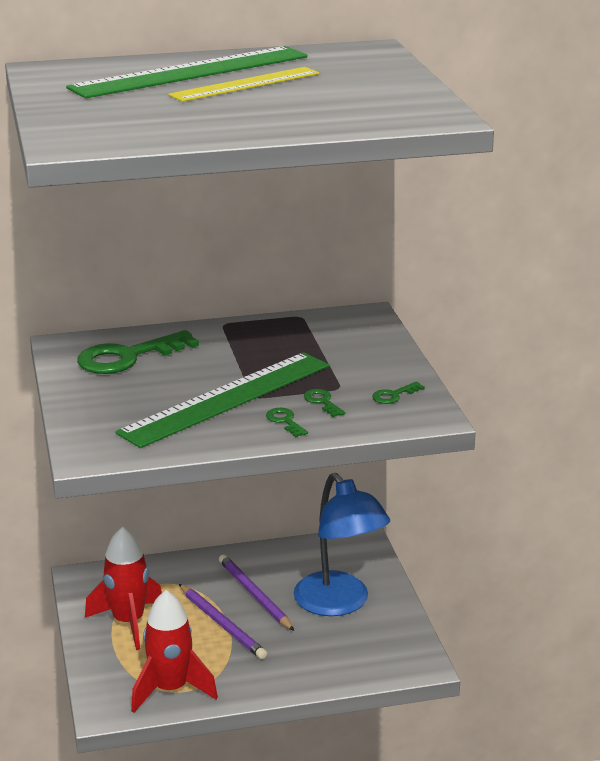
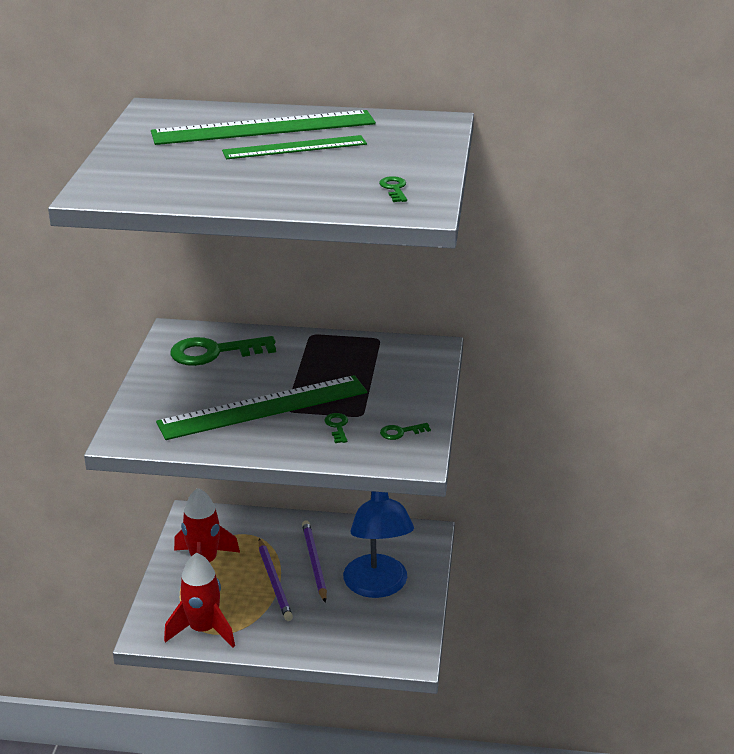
camera: 20 degrees right, 5 degrees up
(245, 84) = (295, 147): yellow ruler -> green ruler
(285, 421) = (294, 439): green key -> green key (394, 189)

